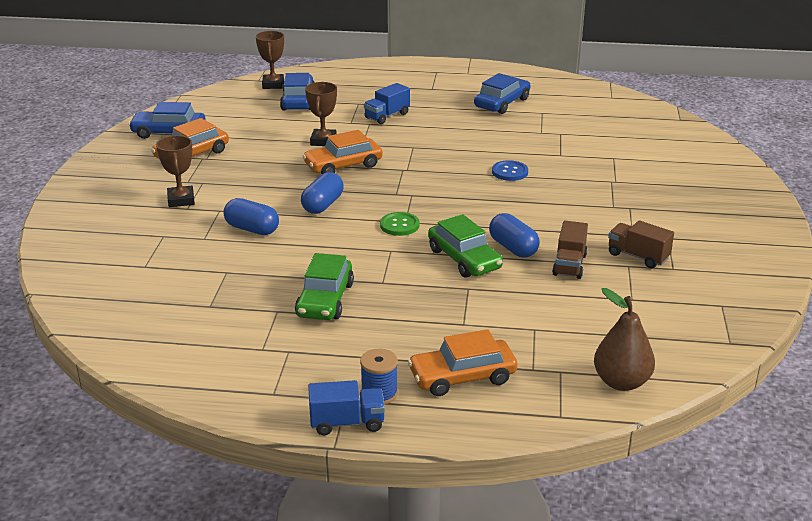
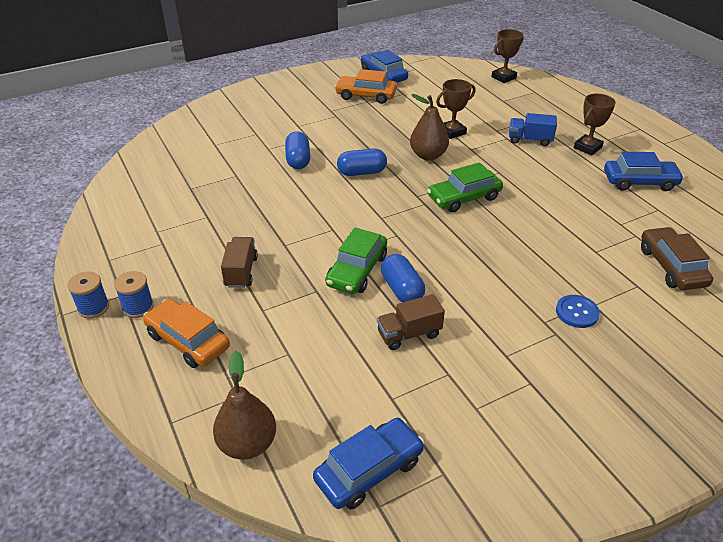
camera: 55 degrees right, 10 degrees up
(181, 200) = (305, 119): brown trophy -> brown trophy (587, 147)
(298, 101) = (495, 96): blue car -> blue car (369, 470)
(325, 300) = (237, 230): green car -> green car (464, 198)
(343, 165) = (428, 155): orange car -> brown pear
(347, 423) = (93, 307): blue truck -> blue spool
(399, 225) = (372, 217): green button -> none
(510, 172) = (525, 236): blue button -> blue button (577, 312)
(513, 248) = (402, 289): blue capsule -> blue capsule turned 45 degrees counterclockwise
(608, 137) = (671, 267): none -> brown car
(638, 256) = (471, 374): brown truck -> brown truck (241, 272)

